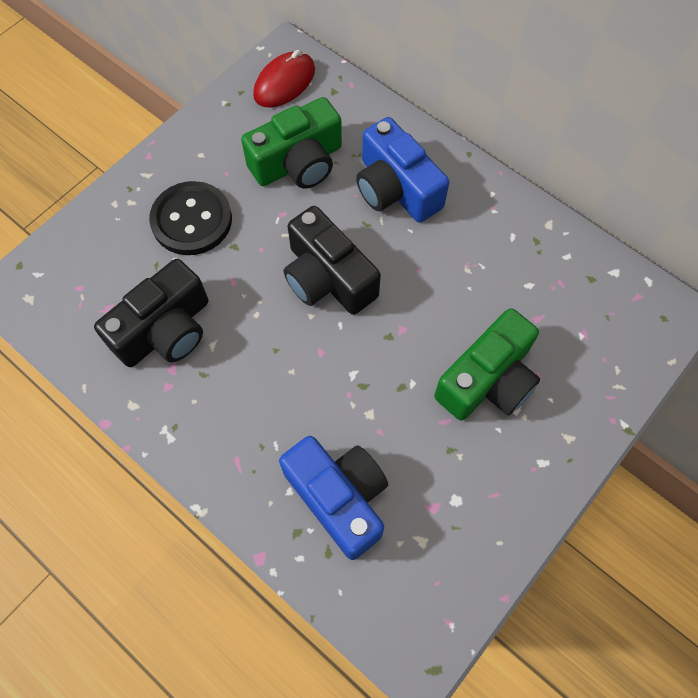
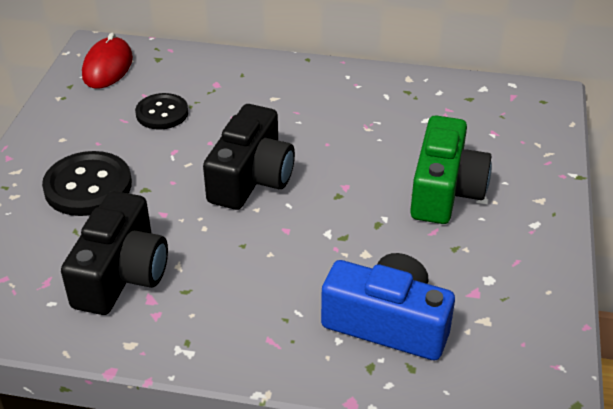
camera: 30 degrees left, 25 degrees down
(298, 163) = (162, 113): green camera -> black button
(328, 277) = (251, 178): black camera -> black camera turned 90 degrees counterclockwise
(396, 188) = (264, 100): blue camera -> none

